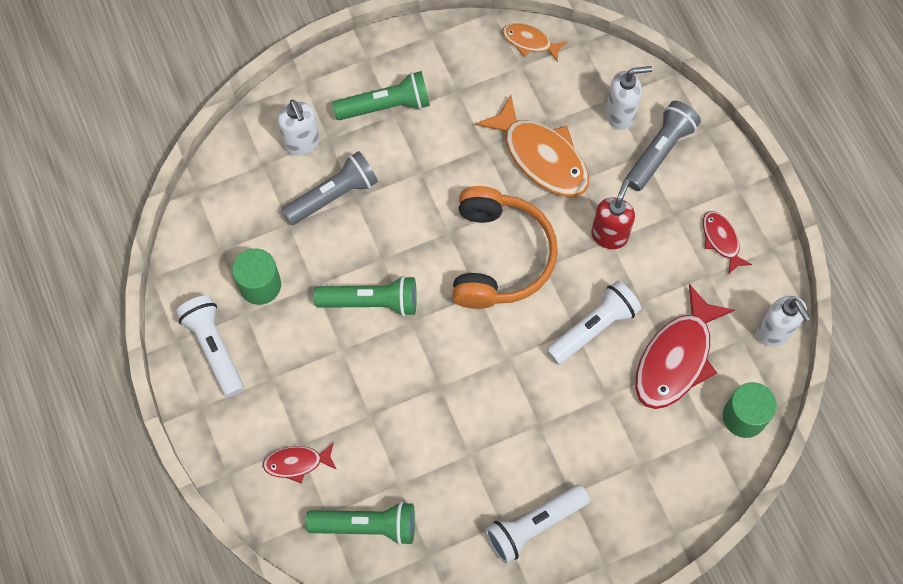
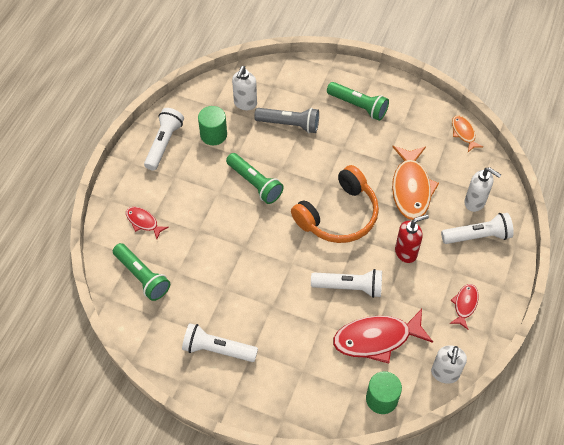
camera: 45 degrees right, 10 degrees down
(302, 143) = (300, 91): white soap dispenser -> white soap dispenser (245, 103)
(659, 151) = (477, 236): grey flashlight -> white flashlight

